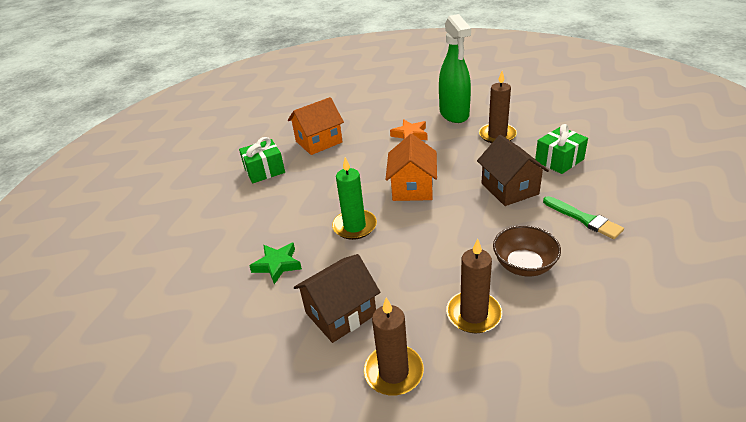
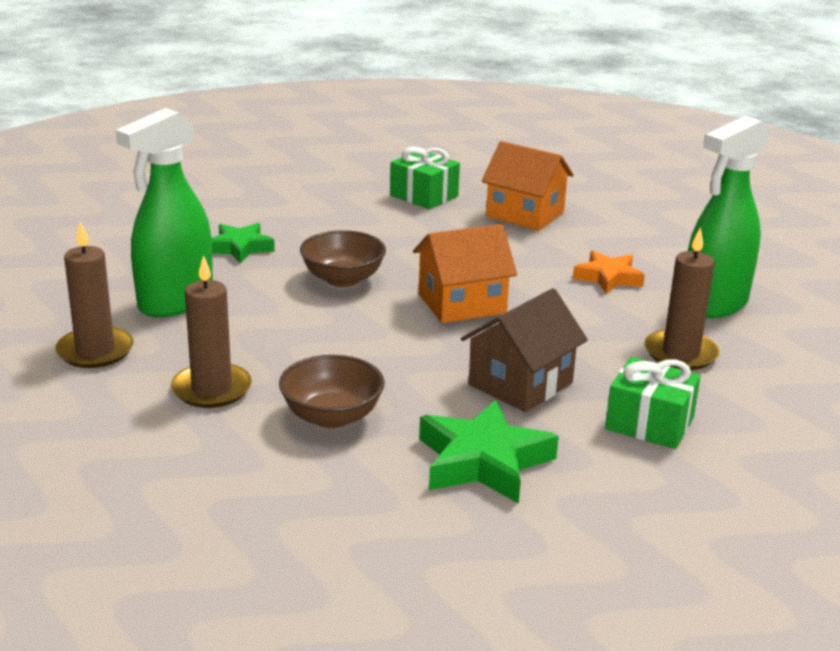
camera: 60 degrees right, 10 degrees down
(341, 313) = (175, 302): brown house -> green spray bottle
(354, 226) = (343, 279): green candle -> brown bowl
(584, 219) = (483, 461): green brush -> green star

